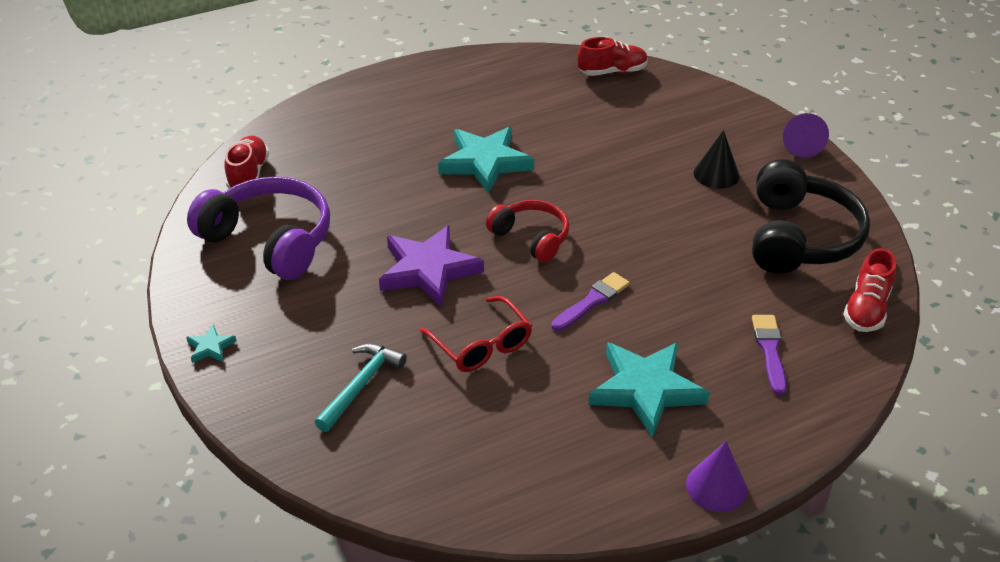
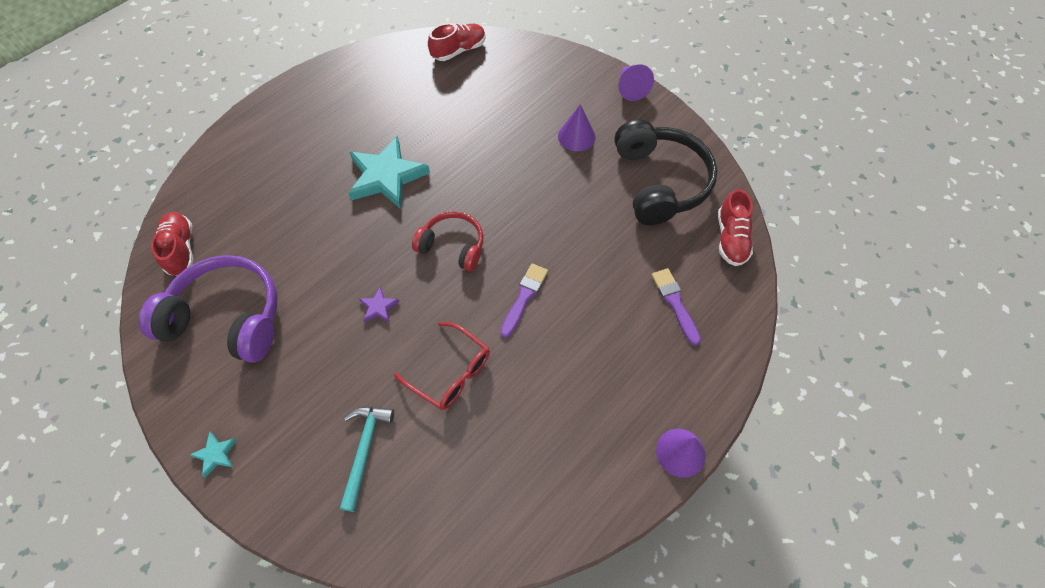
camera: 20 degrees left, 20 degrees up
(428, 270) = (379, 307): purple star -> purple star, size x0.43
(645, 390) = (596, 374): turquoise star -> none
(716, 174) = (576, 136): black cone -> purple cone

